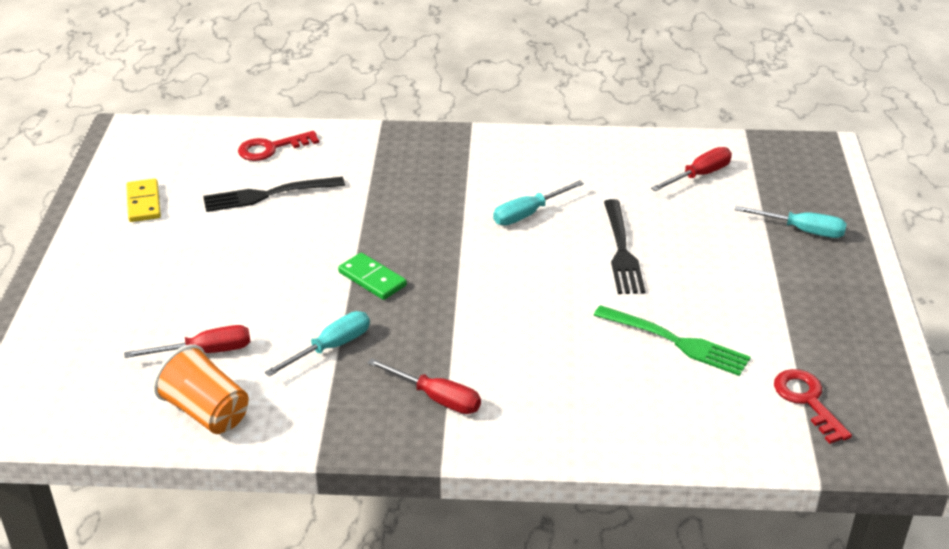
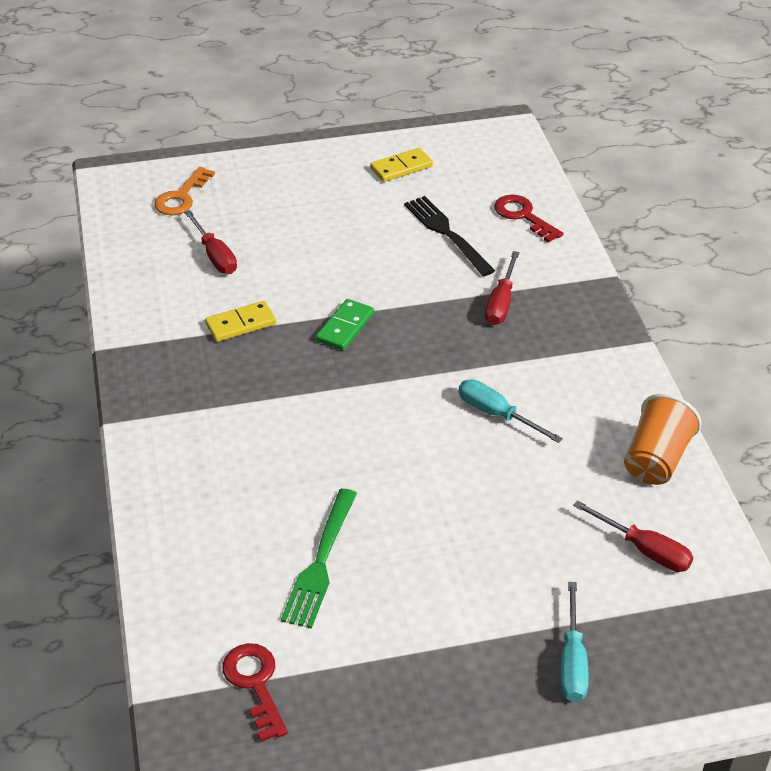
camera: 75 degrees right, 5 degrees up
(79, 365) = (181, 197): none -> orange key
(206, 412) = (143, 276): orange cup -> orange cup (656, 459)
(331, 347) = (240, 324): turquoise screwdriver -> yellow domino
(436, 398) = (191, 403): red screwdriver -> red screwdriver (501, 302)
(622, 251) = (461, 499): black fork -> none
(807, 401) = (255, 684): red key -> red key turned 75 degrees counterclockwise

